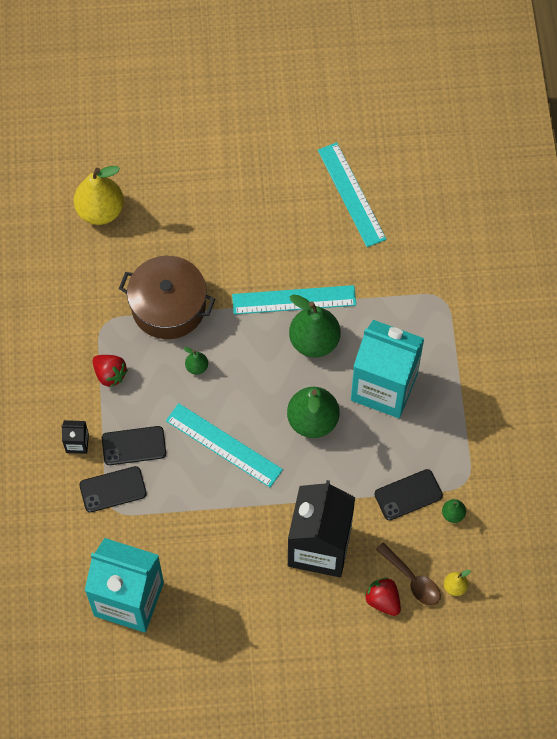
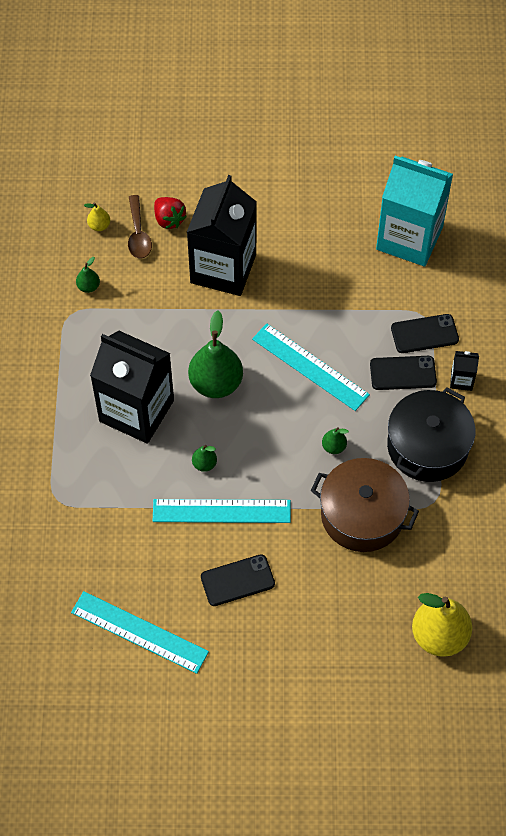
camera: 175 degrees left, 5 degrees down
(110, 374) = (427, 446): red strawberry -> black pot
(314, 341) = (204, 464): green pear -> green pear, size x0.45
(351, 194) = (139, 632): turquoise ruler -> turquoise ruler turned 45 degrees counterclockwise
(384, 387) = (136, 411): turquoise carton -> black carton
(408, 495) = (129, 307): black phone -> black phone (237, 580)
(412, 580) = (138, 234): brown spoon -> brown spoon turned 150 degrees counterclockwise

